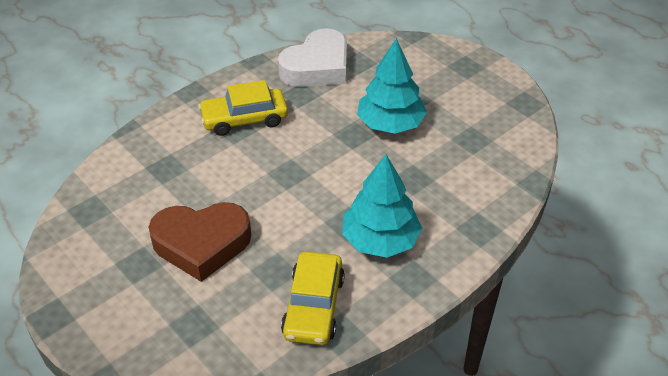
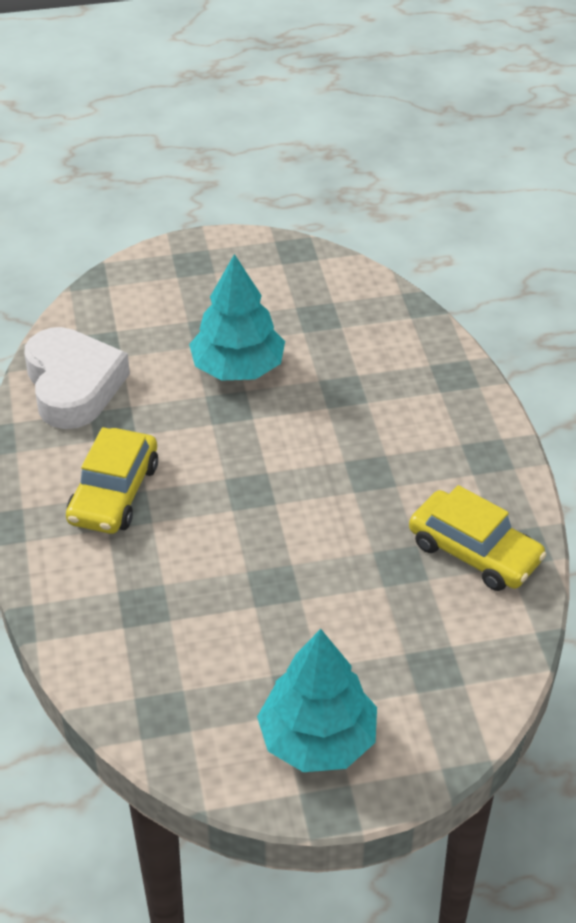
camera: 60 degrees left, 0 degrees up
(201, 244) = (310, 616): brown heart -> none
(380, 240) = (416, 457): turquoise tree -> turquoise tree (317, 739)

